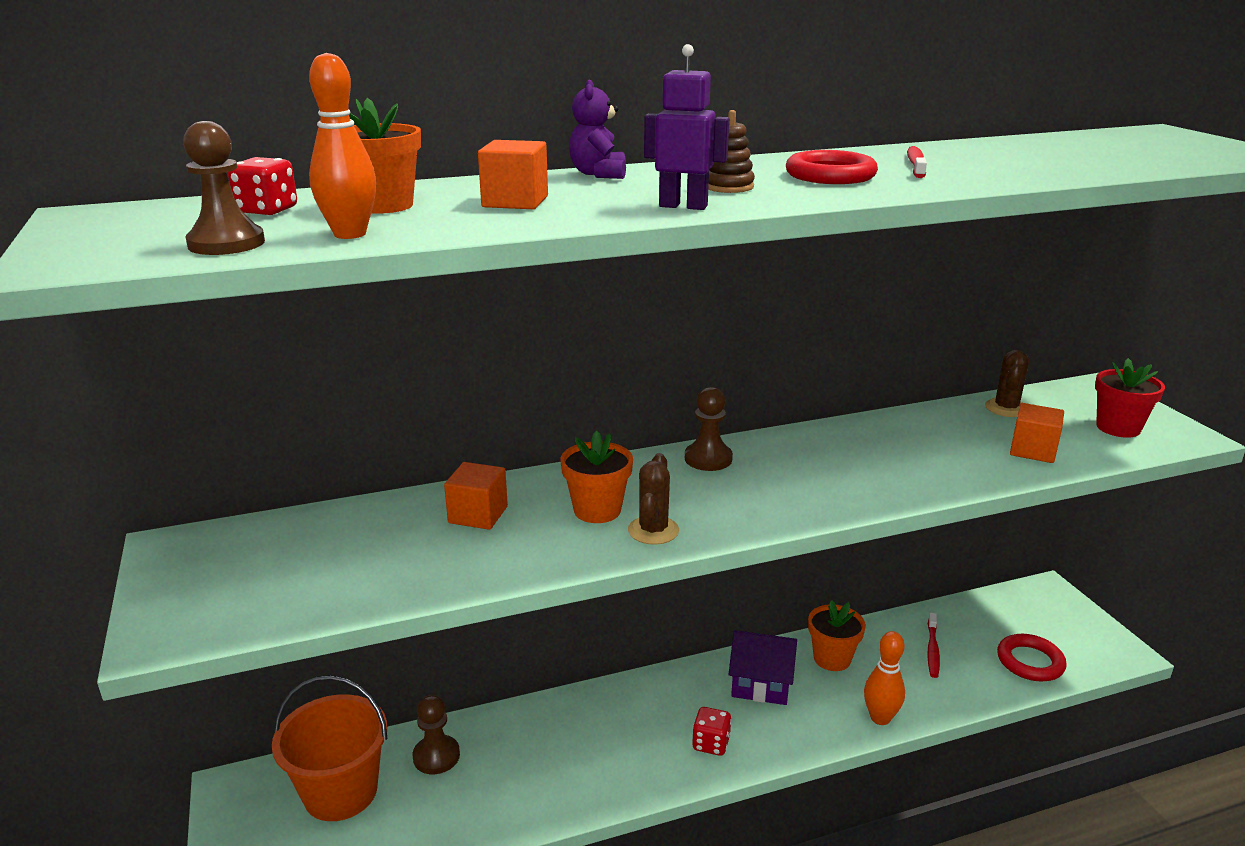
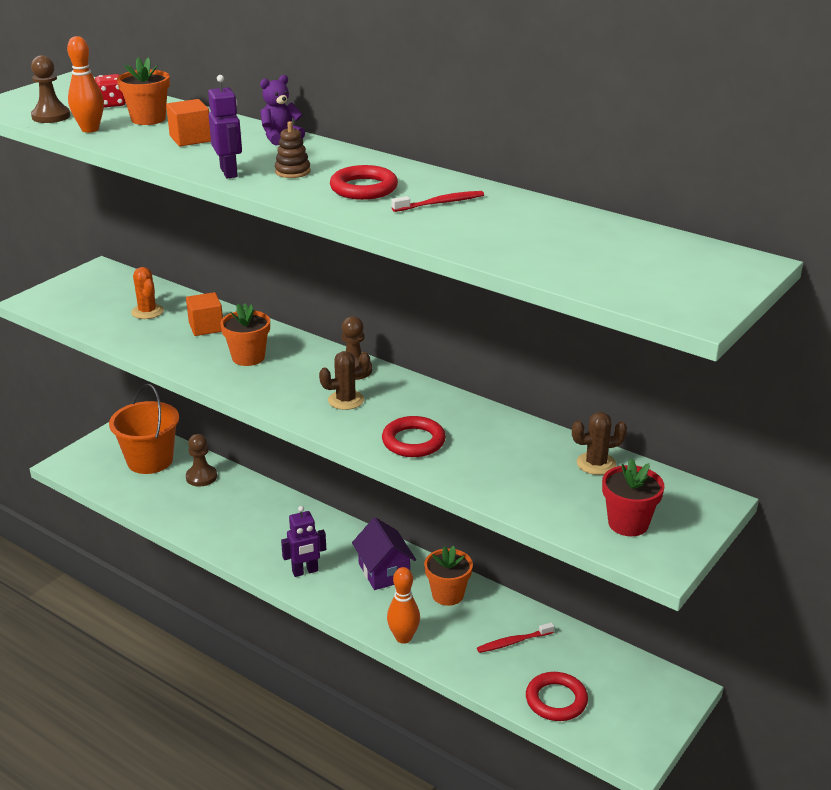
camera: 55 degrees right, 5 degrees up
(367, 544) = (147, 312): none -> orange cactus
(653, 530) = (244, 381): brown cactus -> brown cactus (346, 400)
(711, 744) = (305, 571): red dice -> purple robot
(895, 474) = (413, 441): none -> red ring
(1033, 450) = (527, 490): orange cube -> none

